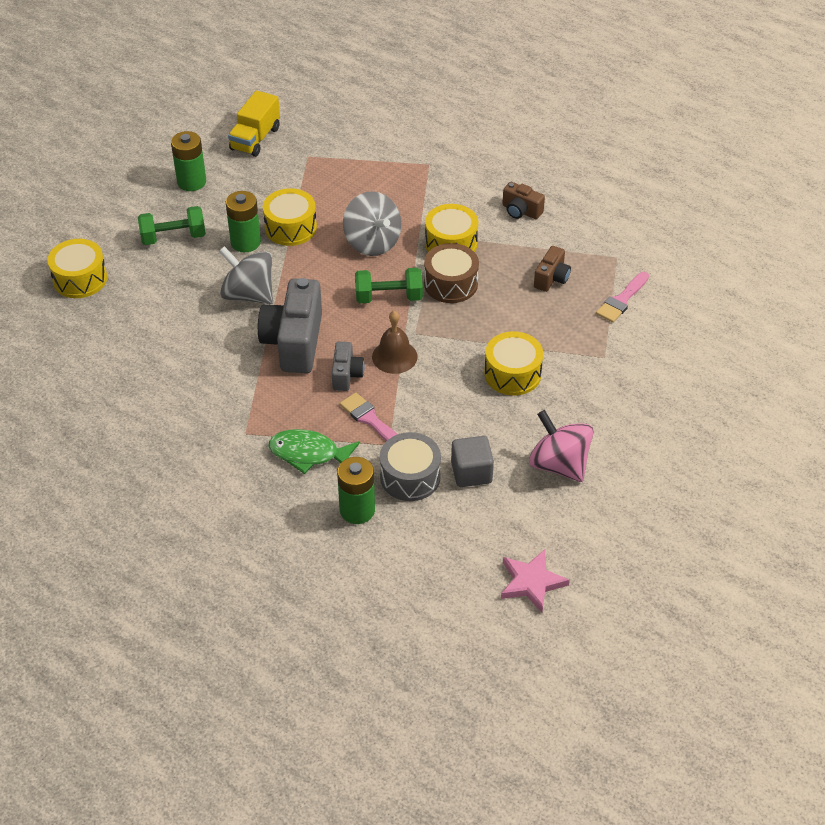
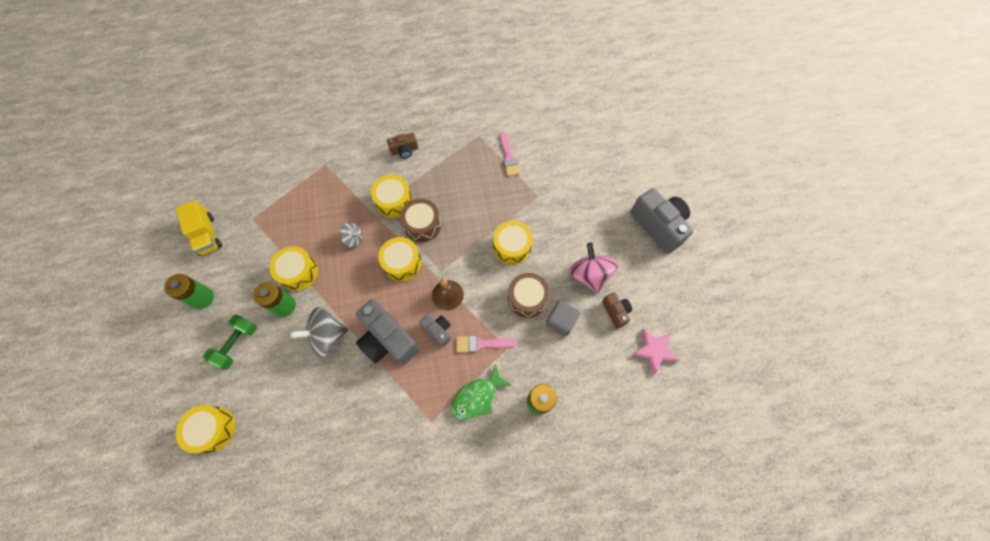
camera: 50 degrees left, 20 degrees up
(372, 242) = (353, 239): grey spinning top -> grey spinning top, size x0.55
(388, 297) = (402, 263): green dumbbell -> yellow drum
(410, 477) = (538, 355): grey drum -> none
(465, 426) = (527, 298): none -> brown drum
(551, 278) = (464, 175): brown camera -> brown camera (615, 312)
(559, 464) = (590, 275): pink spinning top -> pink spinning top turned 75 degrees clockwise
(702, 492) = (658, 226): none -> grey camera

